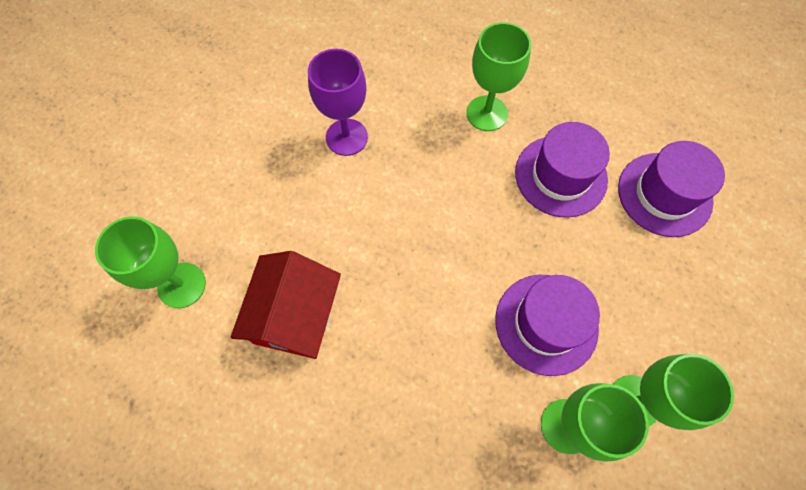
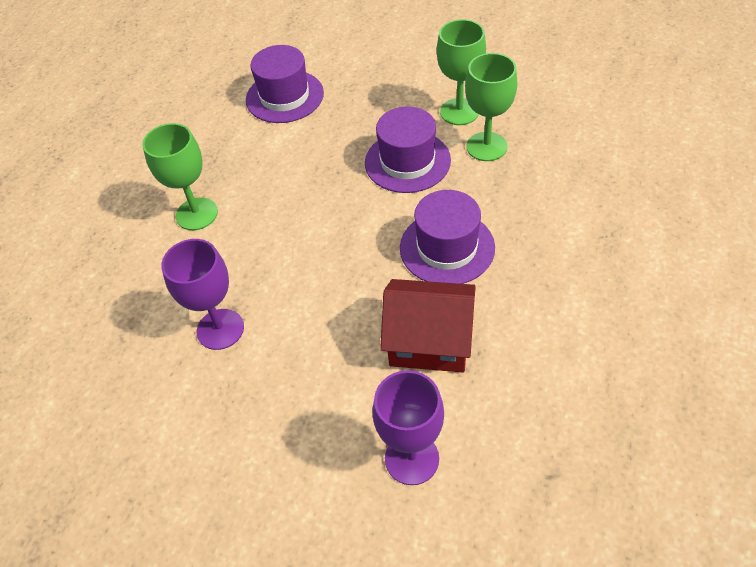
camera: 90 degrees left, 15 degrees down
(181, 285) = (412, 458): green goblet -> purple goblet
(560, 176) = (268, 158): purple hat -> purple hat (447, 247)

